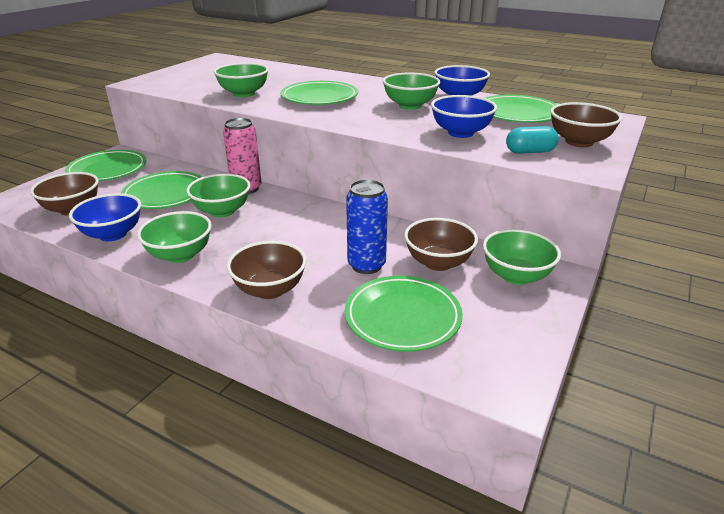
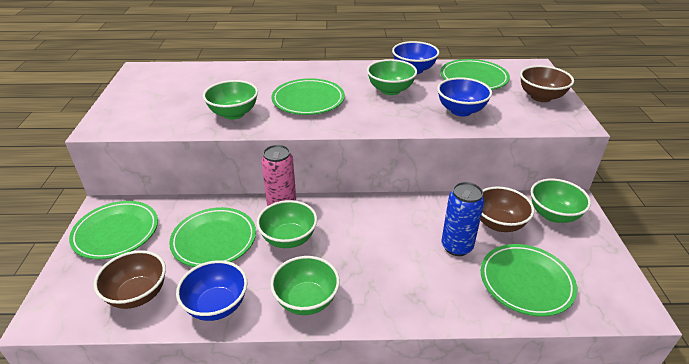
camera: 30 degrees left, 5 degrees up
(270, 289) = (415, 301): brown bowl -> none
(530, 152) = (524, 116): turquoise capsule -> none

